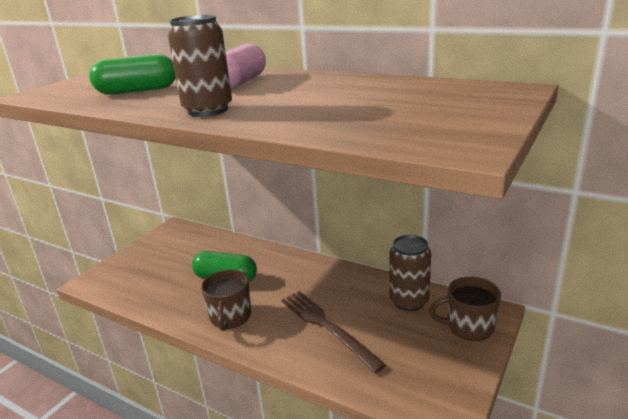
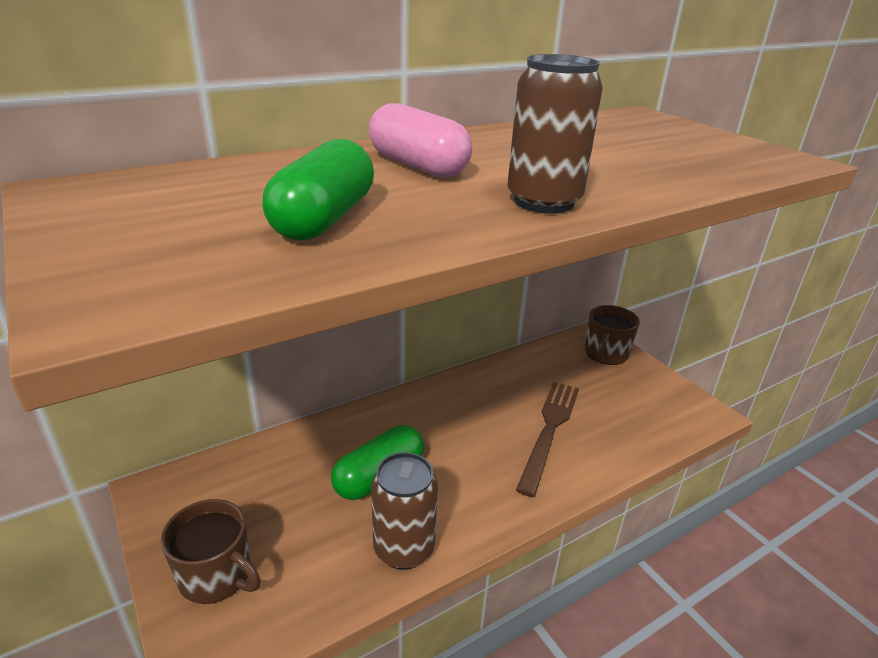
camera: 65 degrees left, 5 degrees up
(230, 316) = (472, 499): brown mug -> brown mug (216, 575)
(327, 327) = (549, 430): brown fork -> brown fork turned 120 degrees clockwise
(409, 301) = (547, 366): brown can -> brown can (404, 549)

